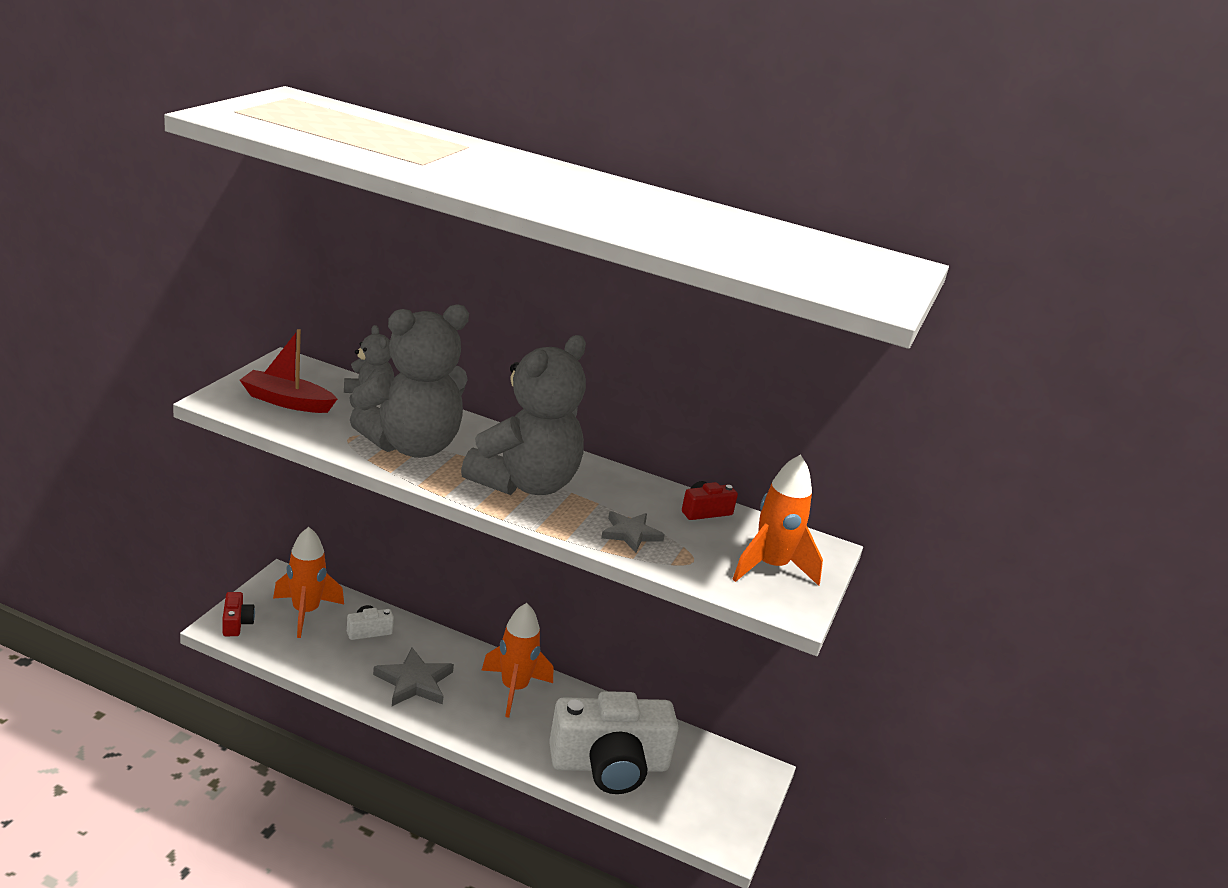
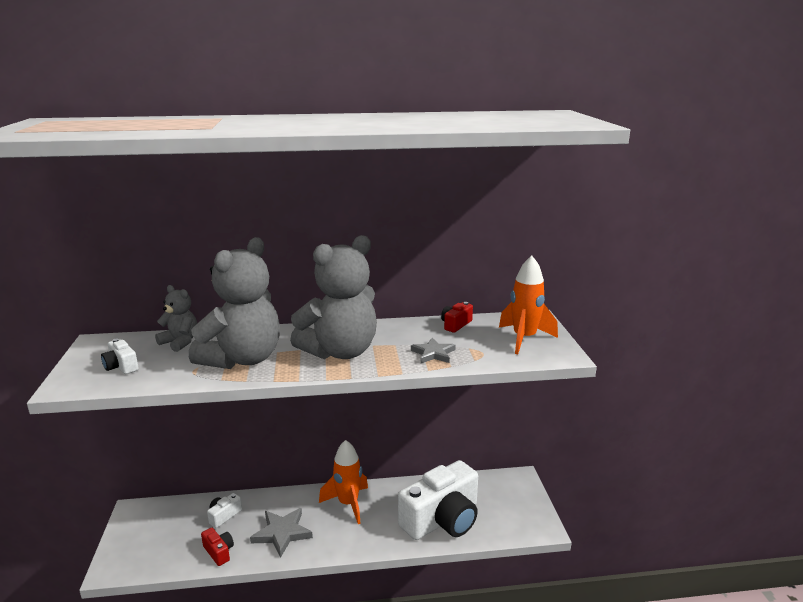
camera: 25 degrees left, 5 degrees down
(236, 623) = (121, 559): red camera -> red camera (219, 552)
(286, 401) = (121, 366): red boat -> white camera
(305, 612) = (168, 526): orange rocket -> none
(525, 484) = (340, 352): grey teddy bear -> grey teddy bear turned 45 degrees clockwise

